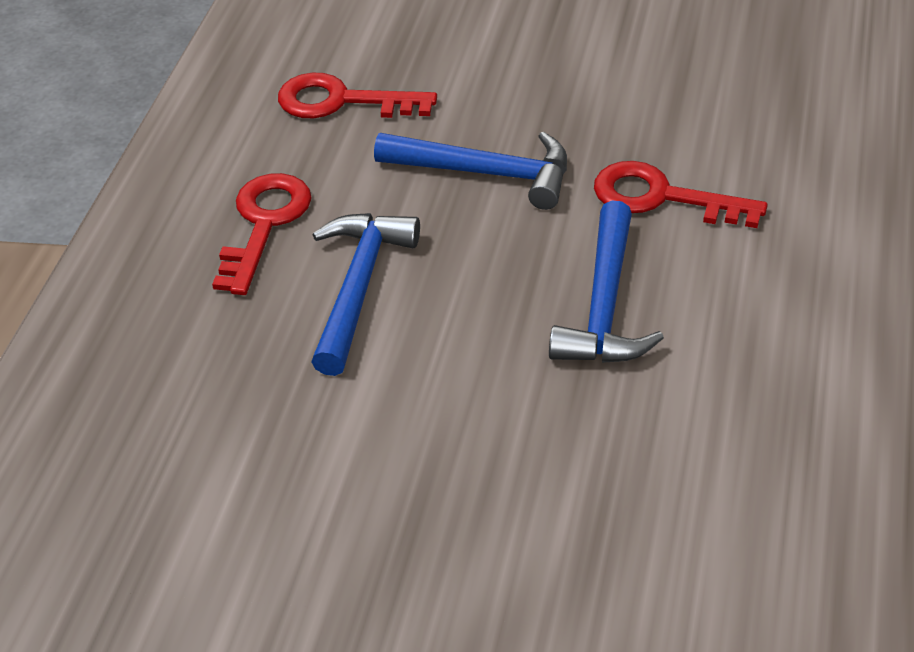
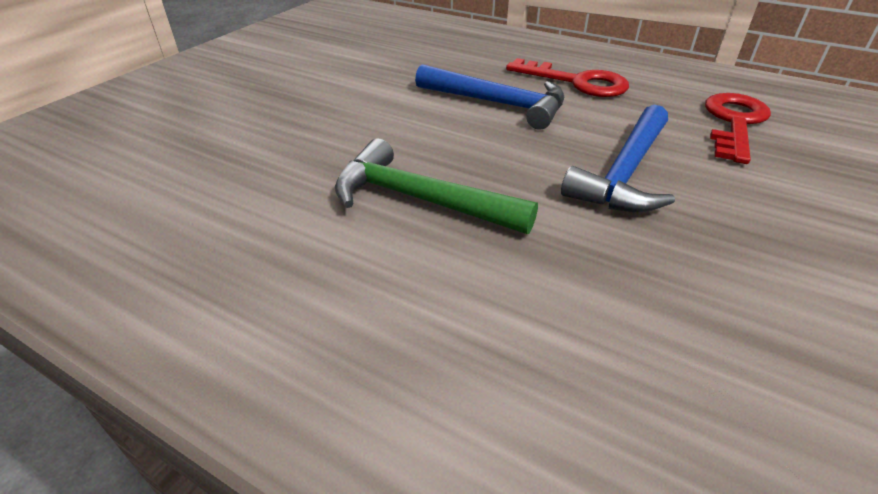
camera: 105 degrees right, 5 degrees down
(604, 305) = (420, 200): blue hammer -> green hammer
(661, 197) = (565, 275): red key -> none

